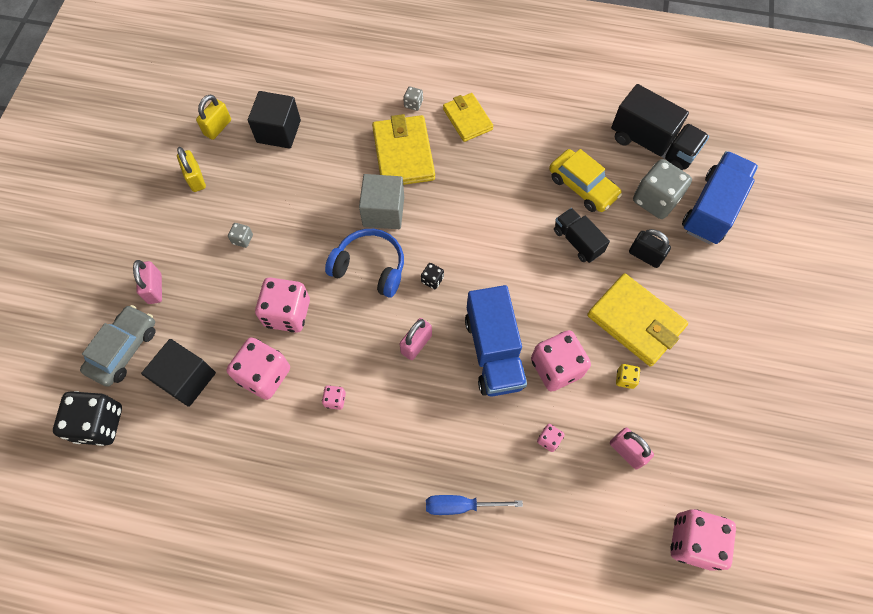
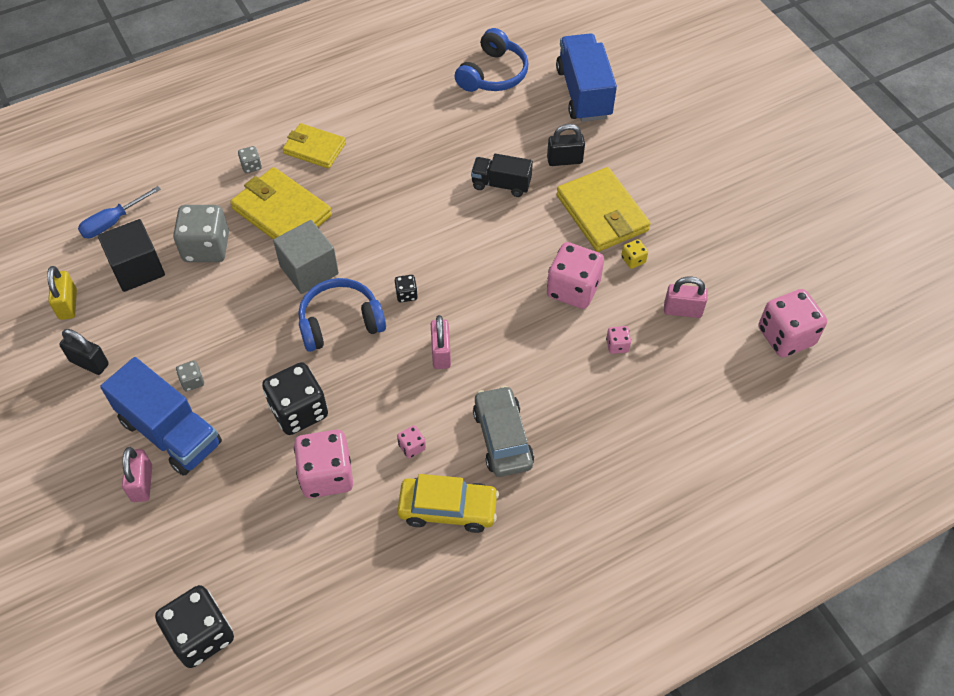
camera: 40 degrees left, 10 degrees down
(124, 349) = (162, 556): grey car -> grey car (502, 437)
(155, 288) = (142, 483): pink padlock -> pink padlock turned 45 degrees clockwise
(187, 379) = (253, 533): black cube -> none
(196, 179) = (89, 363): yellow padlock -> black padlock
(287, 313) = (299, 411): pink dice -> black dice
(461, 505) = (595, 445): blue screwdriver -> blue screwdriver (113, 222)
(493, 352) = (512, 313): blue truck -> blue truck (170, 432)
(582, 186) = (466, 140): yellow car -> yellow car (448, 509)
(635, 321) = (602, 213): yellow wallet -> yellow wallet turned 60 degrees clockwise
(652, 145) = (493, 74): black truck -> blue headphones
(655, 200) = (534, 113): grey dice -> grey dice (206, 247)

